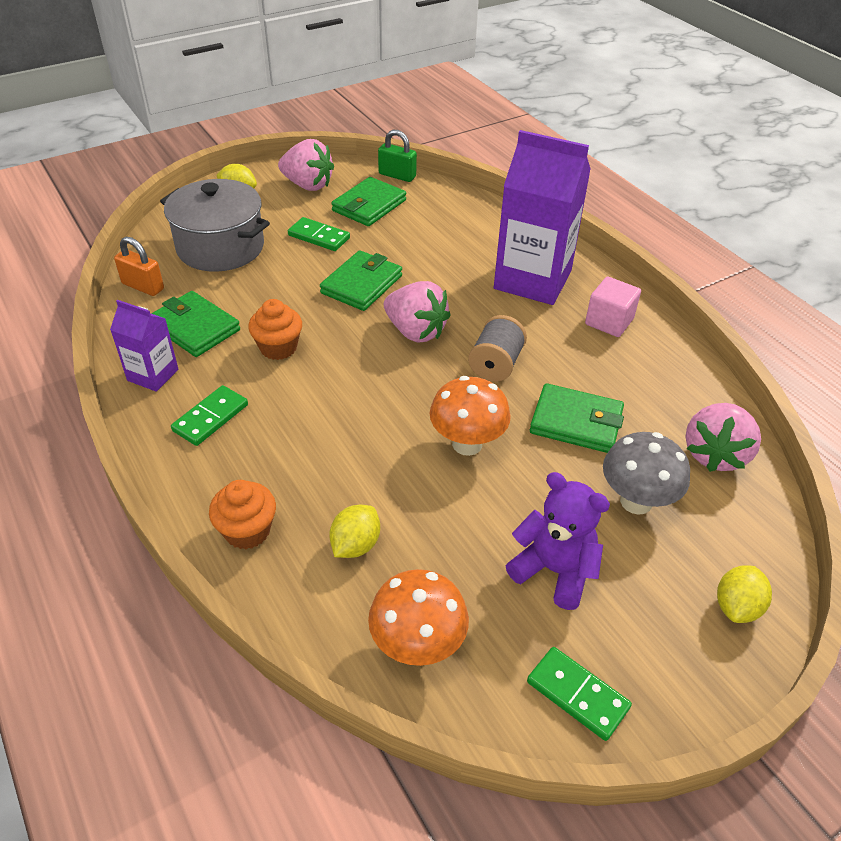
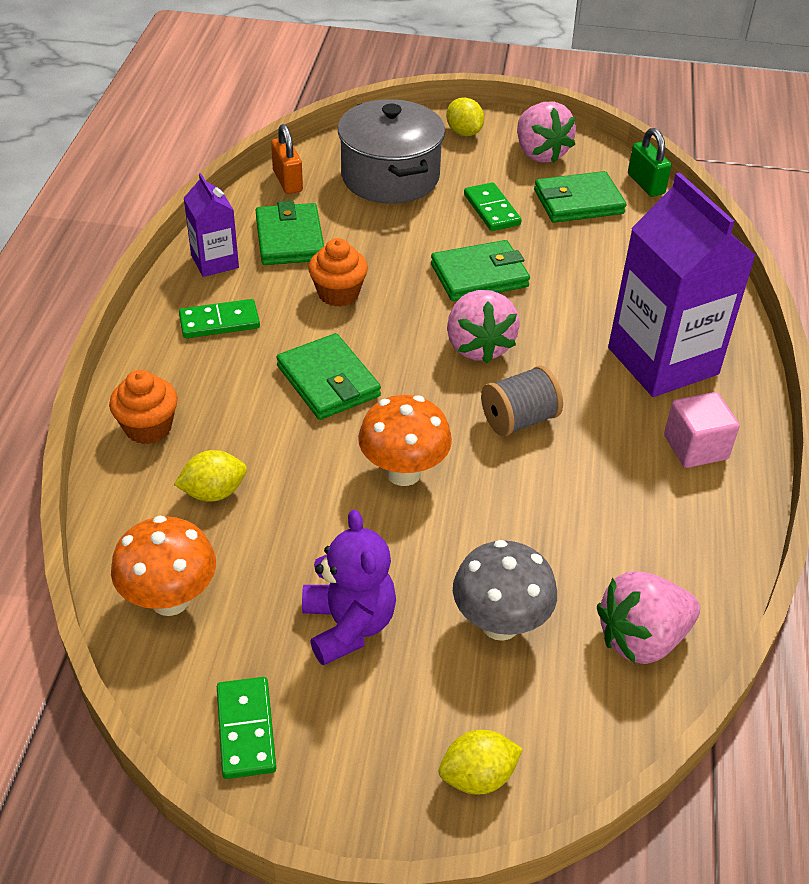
camera: 40 degrees right, 0 degrees up
(576, 422) = (532, 518): green wallet -> green wallet (328, 381)

